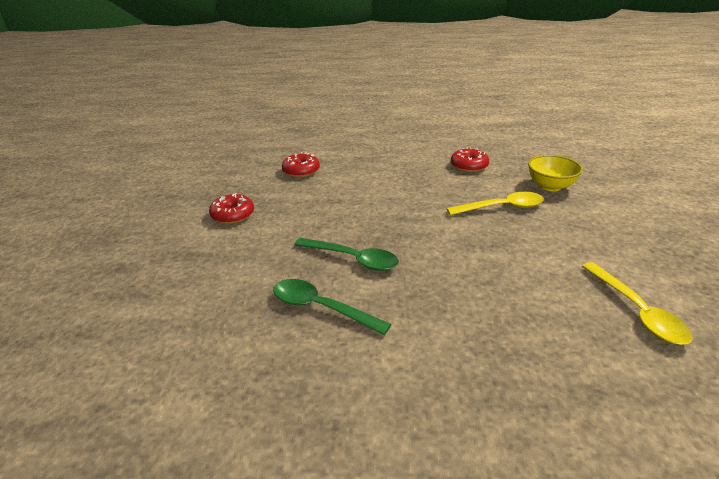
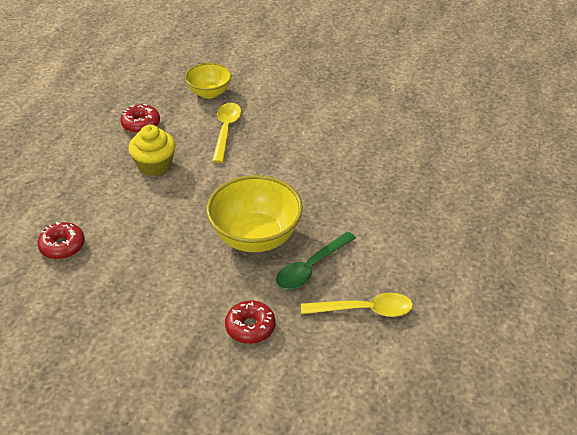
camera: 75 degrees left, 10 degrees up
(233, 215) = (130, 314): red donut -> red donut (250, 327)
(352, 259) = (255, 237): green spoon -> yellow bowl
(420, 184) = (154, 165): none -> yellow cupcake
(636, 311) = (372, 120): yellow spoon -> yellow spoon (364, 310)

